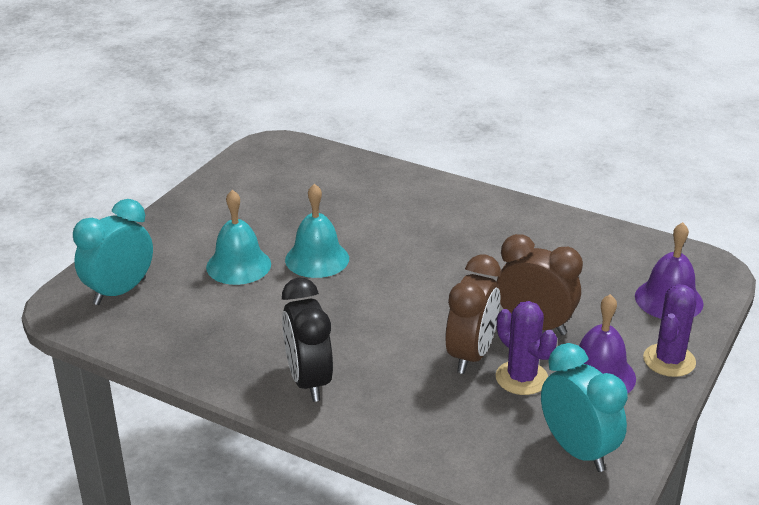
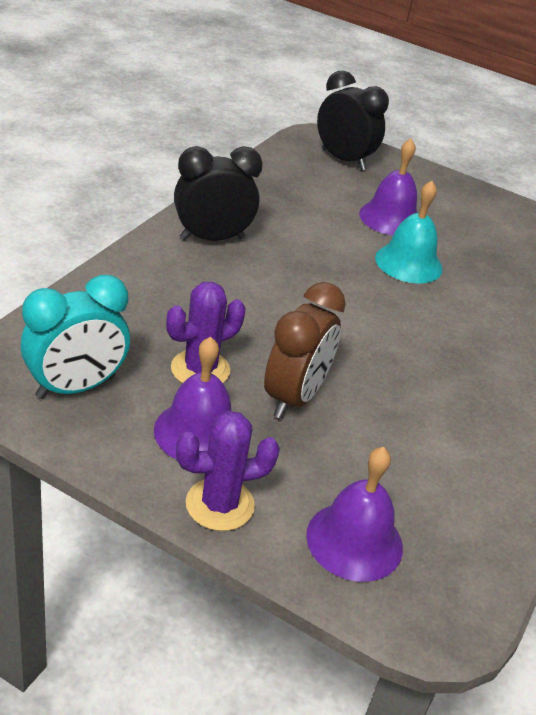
camera: 85 degrees right, 5 degrees up
(119, 291) = (343, 160): turquoise clock -> black clock
(238, 265) = (390, 218): turquoise bell -> purple bell
(471, 355) = (243, 340): brown clock -> none
(669, 360) = (220, 504): purple cactus -> purple cactus turned 45 degrees counterclockwise

